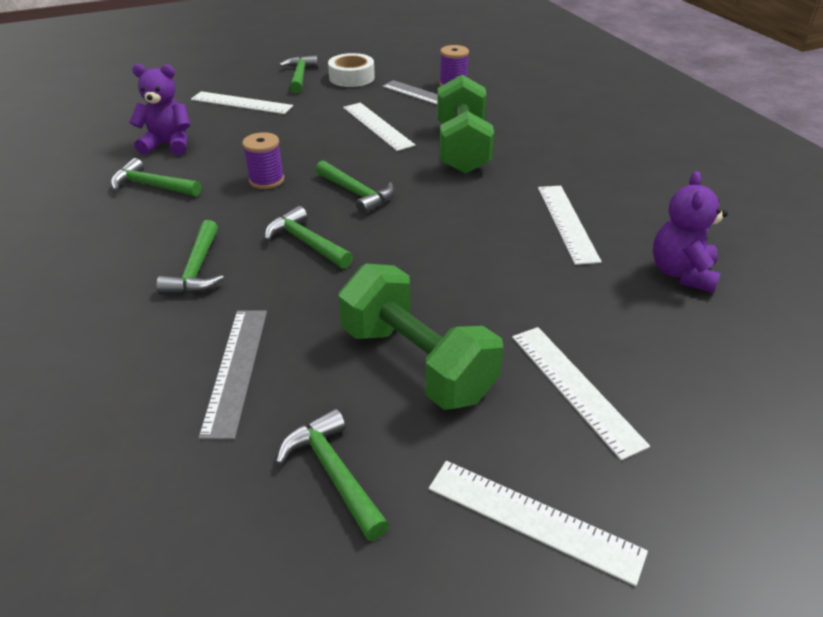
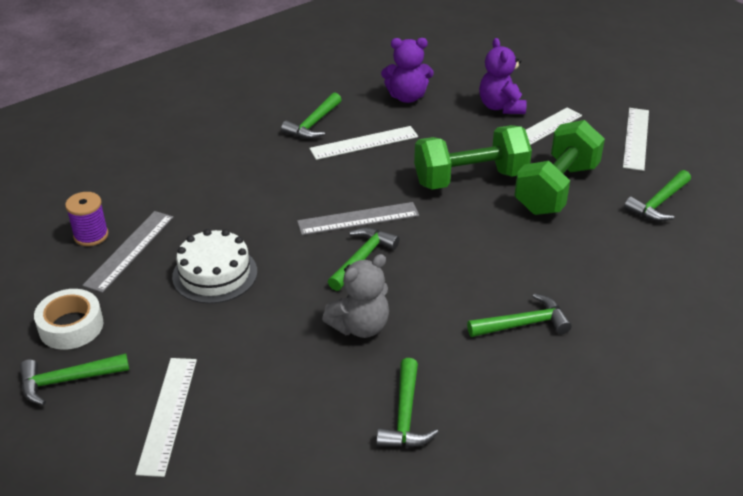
camera: 105 degrees left, 0 degrees up
(168, 145) = (306, 443): purple teddy bear -> purple teddy bear (501, 107)
(236, 369) = (613, 264): grey ruler -> grey ruler (358, 219)
(266, 180) = (360, 326): purple spool -> grey teddy bear
(306, 243) = (453, 270): green hammer -> green hammer (313, 124)
(377, 126) = (215, 274): white ruler -> white cake
(462, 148) = (253, 208): green dumbbell -> green dumbbell (470, 179)

